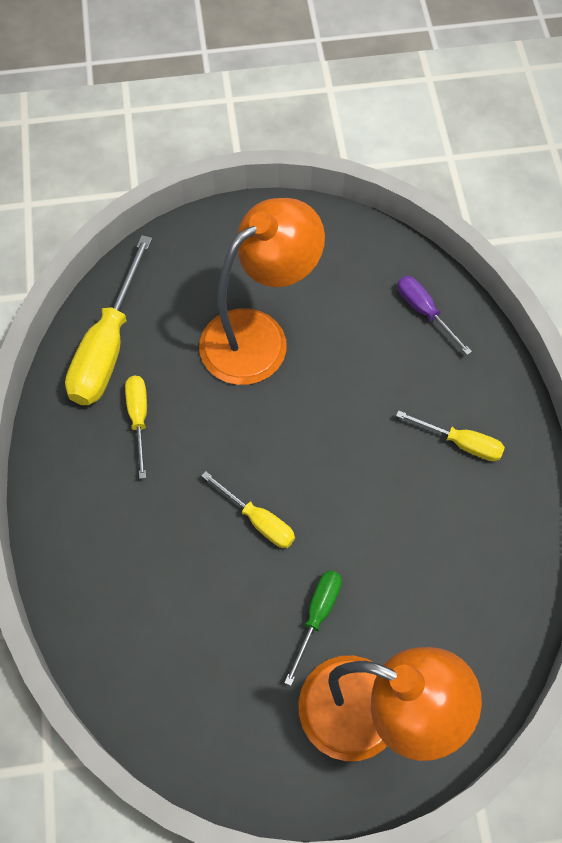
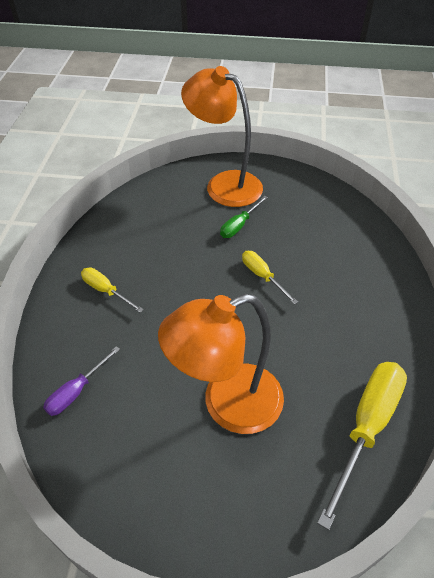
camera: 165 degrees left, 15 degrees down
(139, 418) = (341, 359): yellow screwdriver -> none
(424, 312) = (76, 391): purple screwdriver -> purple screwdriver turned 60 degrees clockwise

